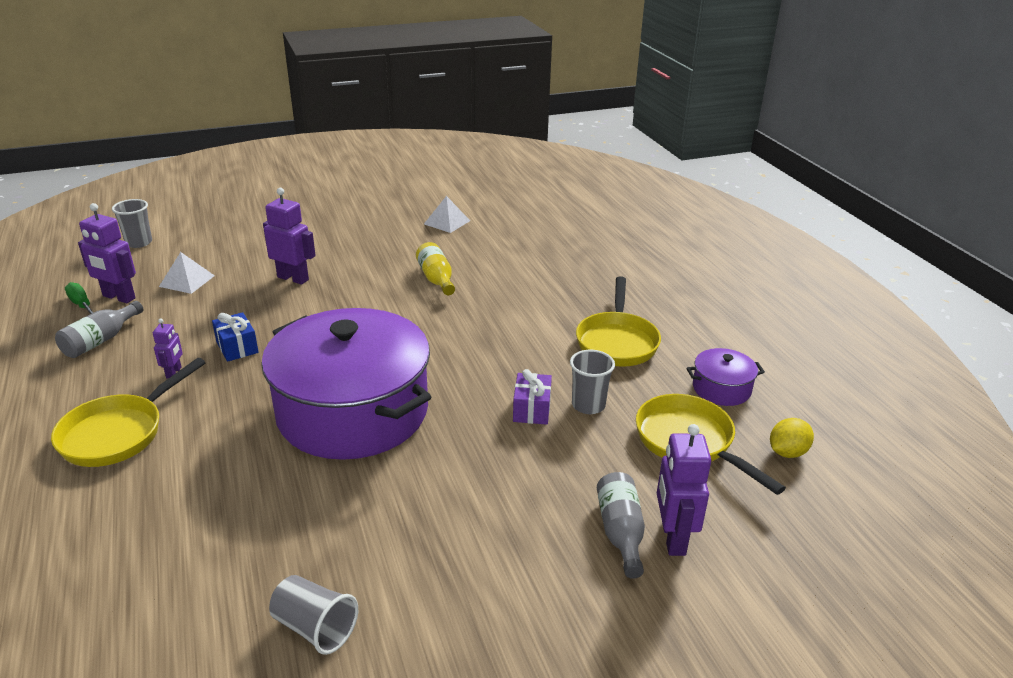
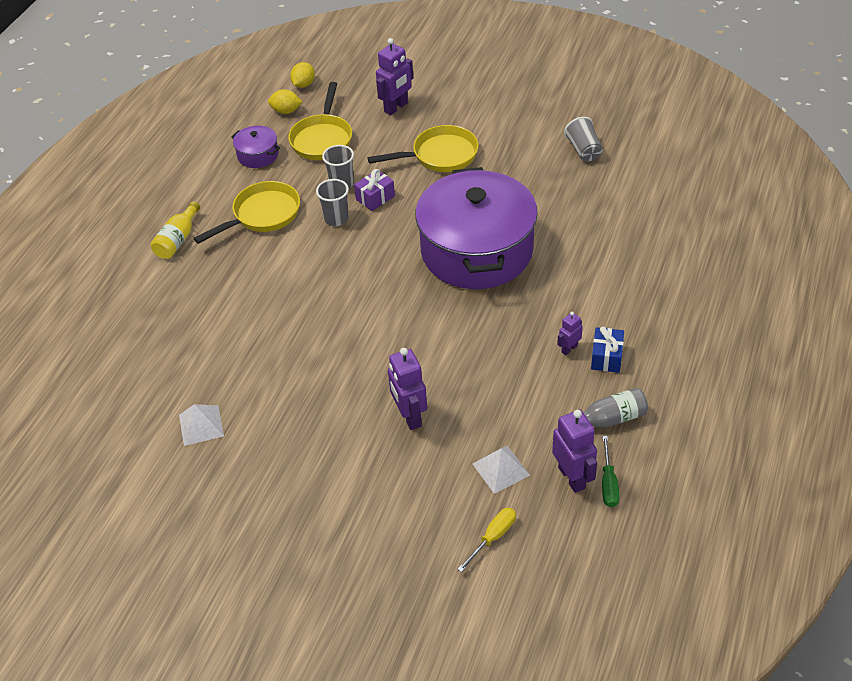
camera: 135 degrees left, 15 degrees up
(118, 433) = (629, 311): yellow pan -> yellow pan (440, 156)
(139, 243) = (512, 578): grey cup -> grey cup (336, 219)
(167, 252) = (493, 537): none -> yellow screwdriver
(237, 347) = (510, 351): blue gift -> blue gift (606, 357)
(436, 279) = (301, 345): yellow bottle -> yellow bottle (178, 240)
(620, 532) = (415, 120): grey bottle -> none
(837, 501) = (304, 84): none -> yellow lemon

